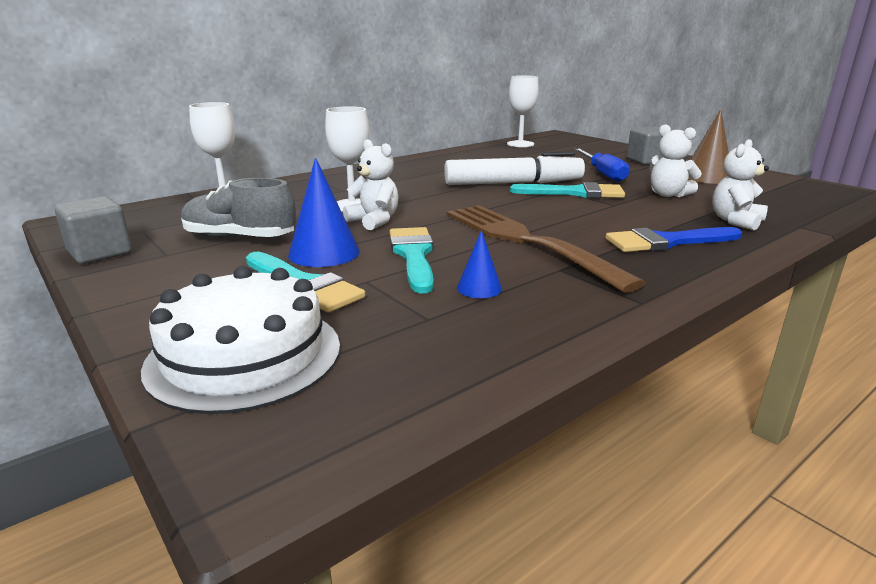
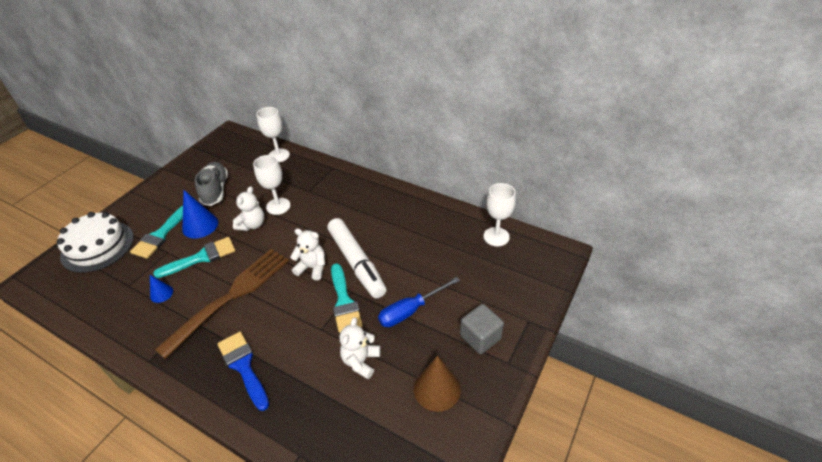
camera: 70 degrees right, 20 degrees up
(100, 253) = (190, 162): grey cube -> none
(735, 221) = (300, 409): white teddy bear -> white teddy bear (312, 268)

